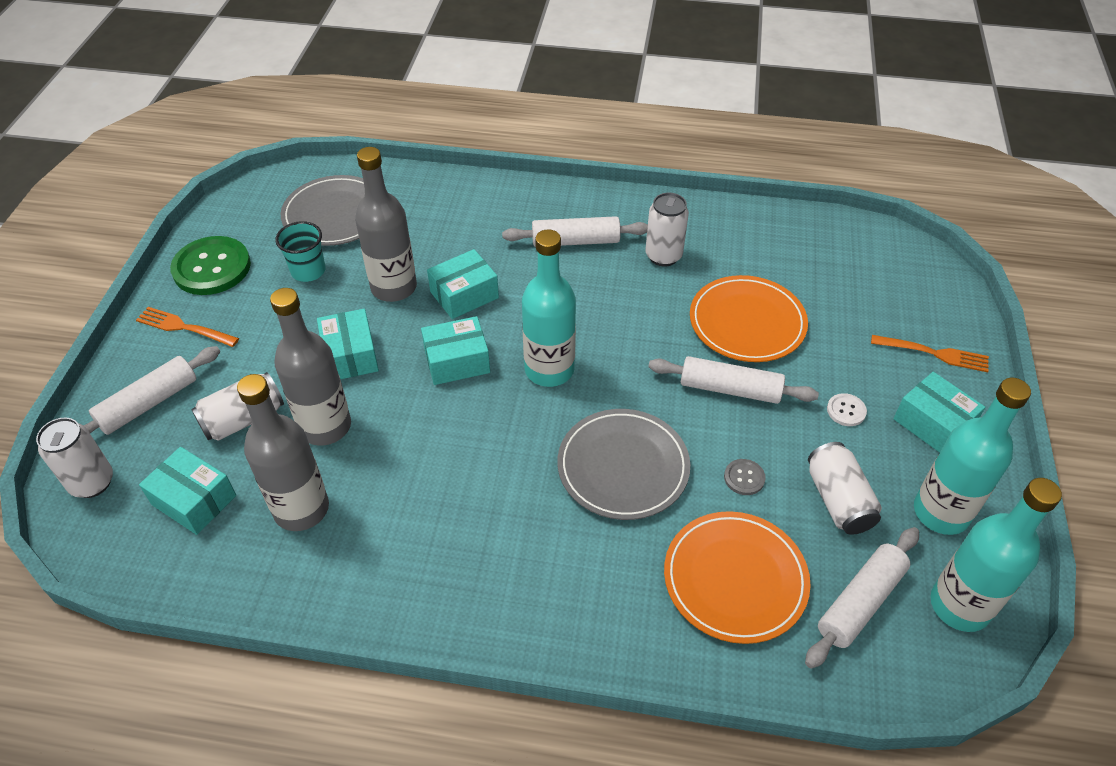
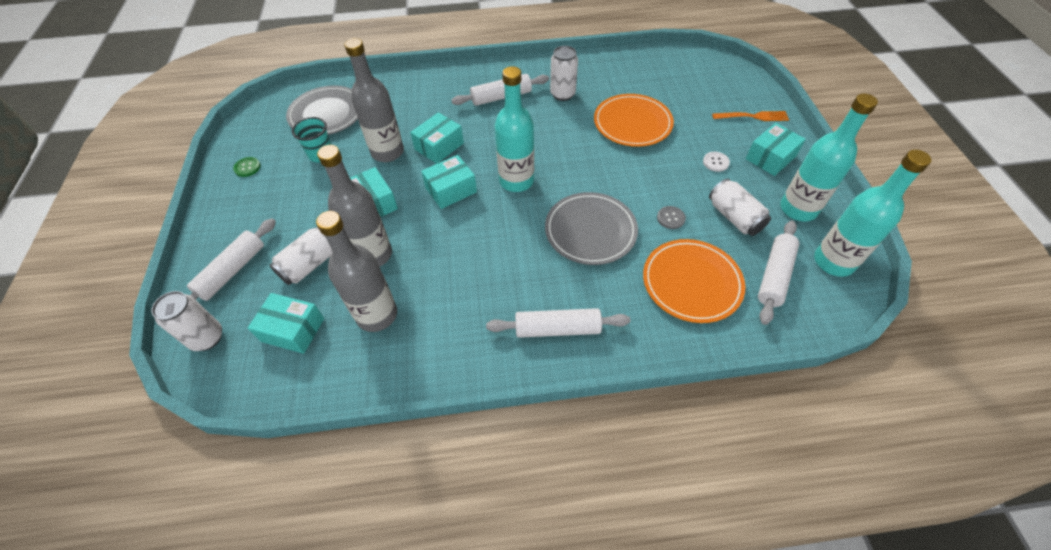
camera: 15 degrees left, 5 degrees up
(184, 327) = (241, 212): orange fork -> none
(212, 268) = (247, 167): green button -> green button, size x0.44
(730, 389) = (639, 166): white rolling pin -> white rolling pin (557, 329)
(933, 423) = (770, 158): turquoise box -> turquoise box turned 75 degrees counterclockwise

